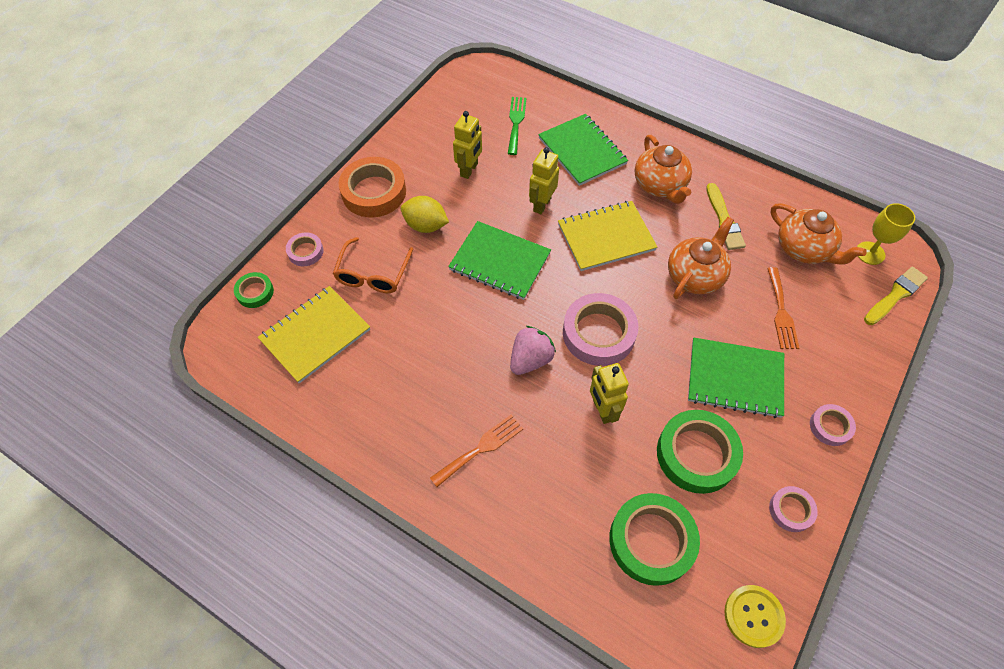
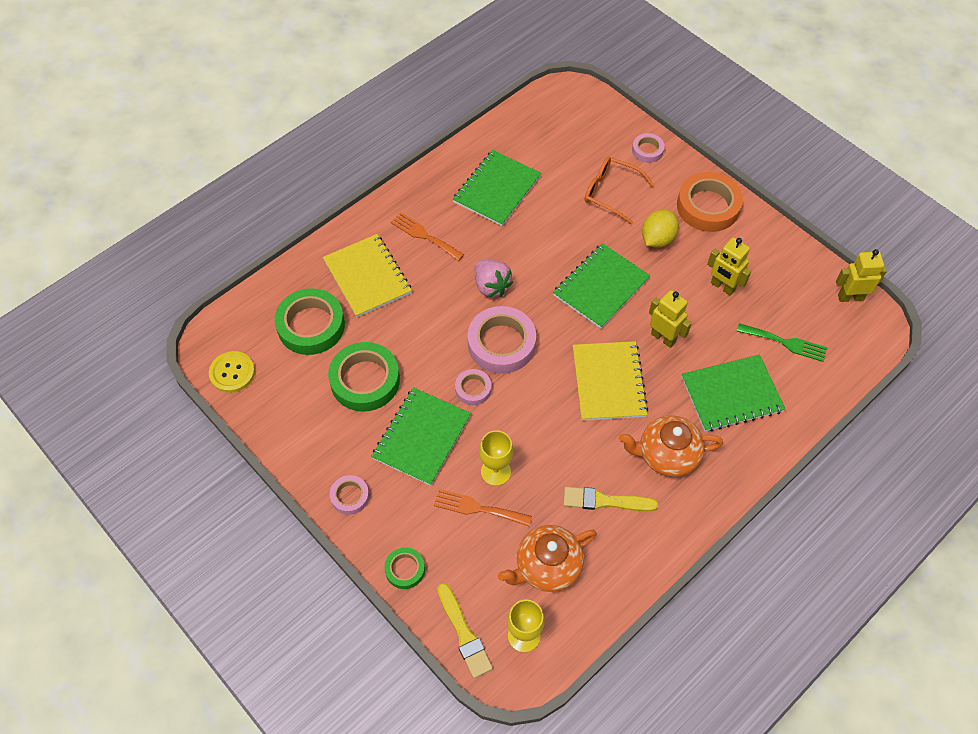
camera: 105 degrees right, 0 degrees up
(255, 292) = (612, 115): green tape -> green tape (405, 569)
(315, 335) = (559, 148): yellow notebook -> yellow notebook (367, 277)
(392, 386) = (497, 189): none -> green notebook
(480, 448) = (424, 235): orange fork -> orange fork turned 150 degrees clockwise
(602, 410) = (427, 325): yellow robot -> yellow robot (850, 297)
(695, 276) = (541, 446): orange teapot -> none
(739, 306) = (495, 472): none -> yellow goblet
(791, 510) = (294, 431): pink tape -> pink tape (473, 389)

